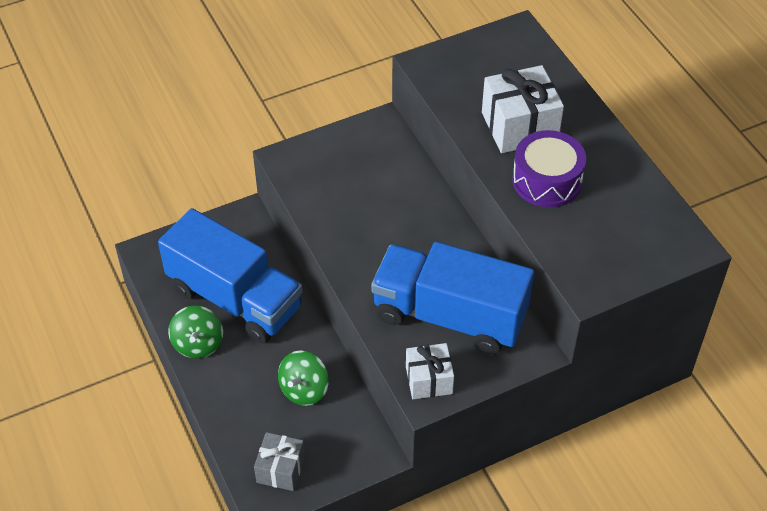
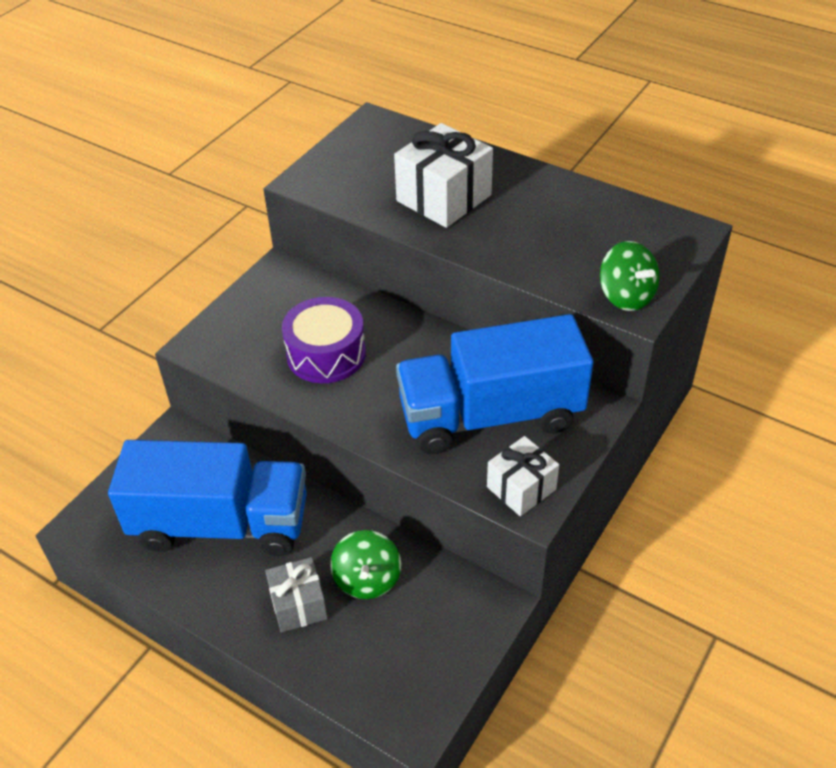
camera: 30 degrees left, 5 degrees down
(198, 344) = (211, 593): green spinning top -> green spinning top (626, 296)
(280, 469) = (404, 680): grey gift -> grey gift (298, 605)
(547, 180) = (511, 232): purple drum -> purple drum (326, 354)

